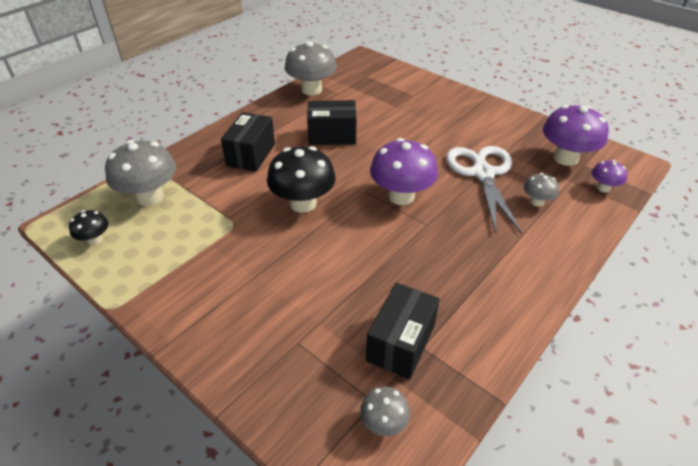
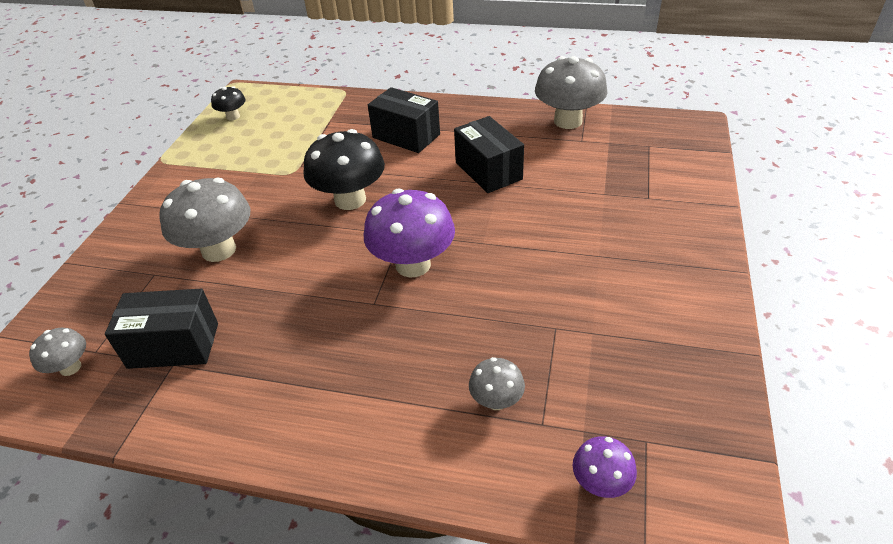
camera: 65 degrees right, 0 degrees up
(150, 197) = (301, 114): grey mushroom -> grey mushroom (219, 250)
(251, 155) = (406, 136): black box -> black box turned 45 degrees clockwise
(483, 173) = (519, 323): white scissors -> none
(565, 158) = (645, 411): purple mushroom -> none

